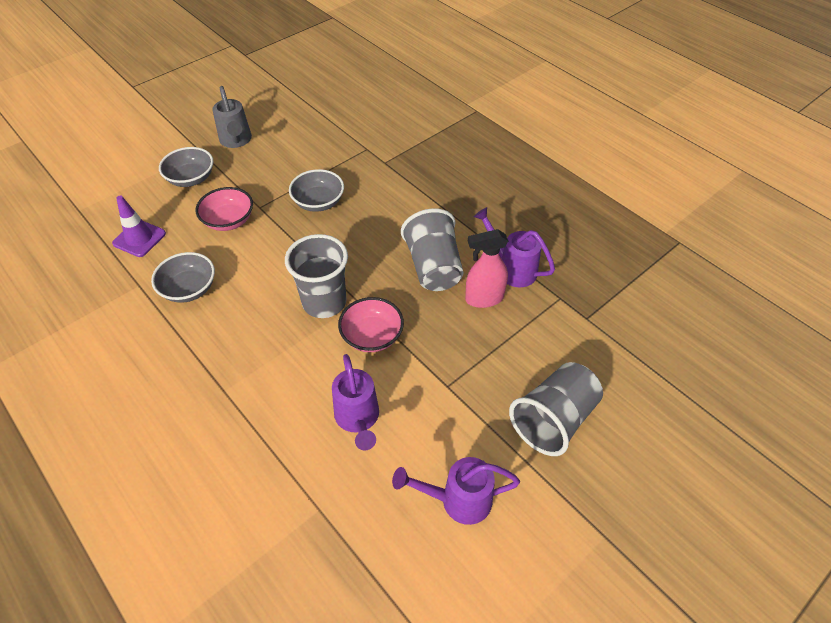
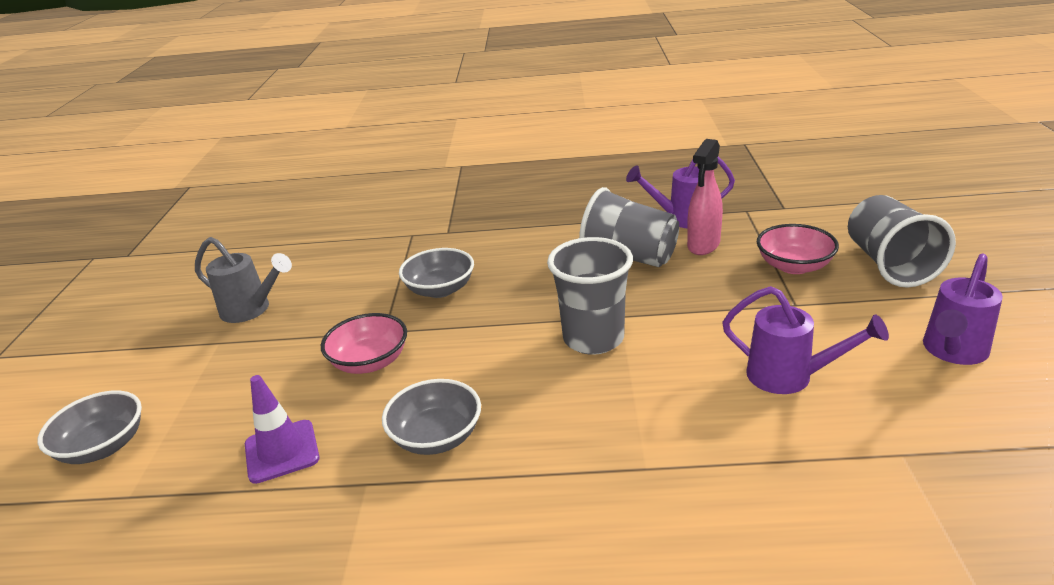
camera: 45 degrees left, 20 degrees down
(191, 178) = (251, 366): grey bowl -> grey bowl (103, 446)
(372, 336) = (679, 325): pink bowl -> pink bowl (794, 266)

